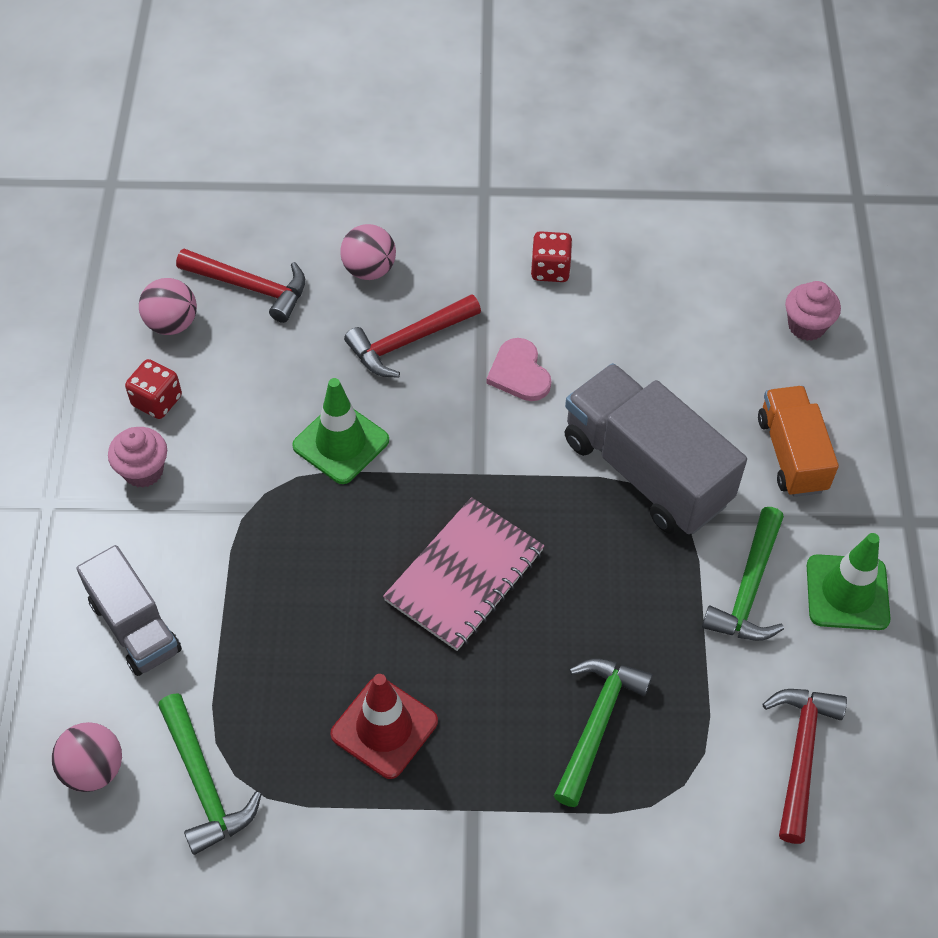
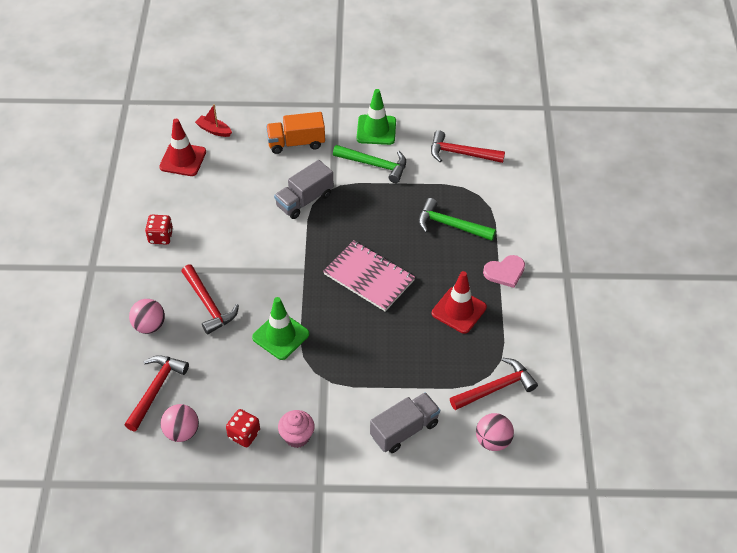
camera: 90 degrees left, 5 degrees down
(204, 783) = (496, 388): green hammer -> red hammer
(519, 373) = (236, 252): pink heart -> pink heart (505, 272)
(646, 471) = (304, 200): grey truck -> grey truck, size x0.62
(728, 286) = (183, 159): none -> red traffic cone
(806, 326) = (214, 130): pink cupcake -> red boat

